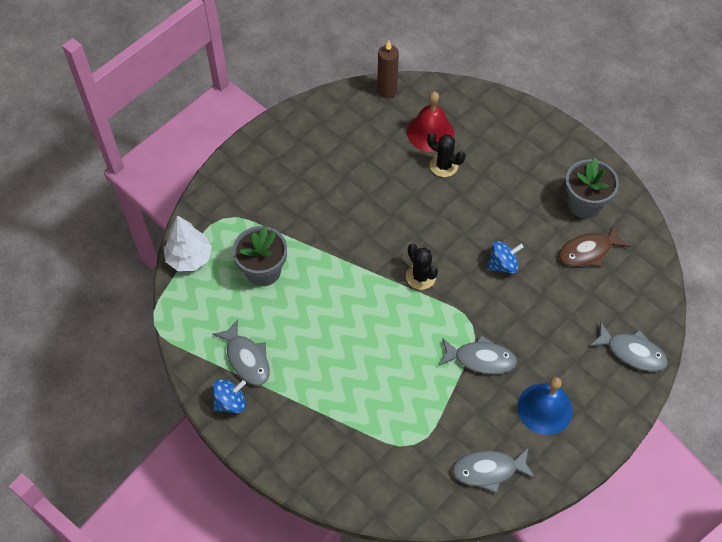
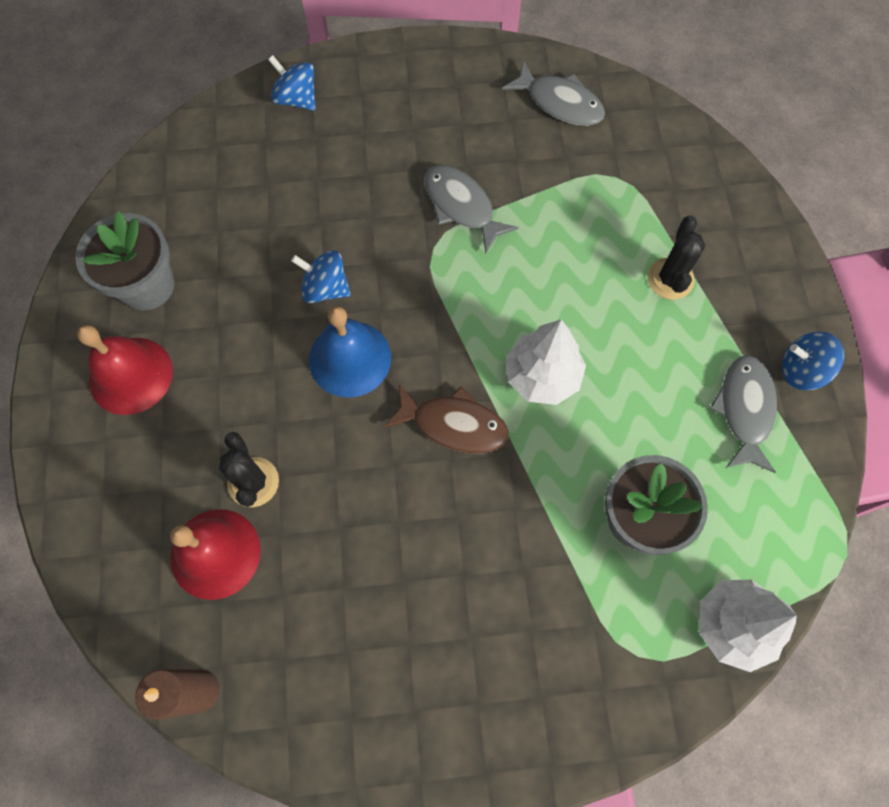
camera: 140 degrees left, 10 degrees up
(359, 301) = (542, 376): none -> white tree
(420, 276) = (437, 349): black cactus -> black cactus (670, 279)
(543, 165) = (130, 375): none -> red bell
(545, 408) = (445, 114): blue bell -> blue bell (350, 358)
(588, 251) = (212, 228): brown fish -> brown fish (454, 424)
(632, 352) = (296, 99): grey fish -> blue spinning top

